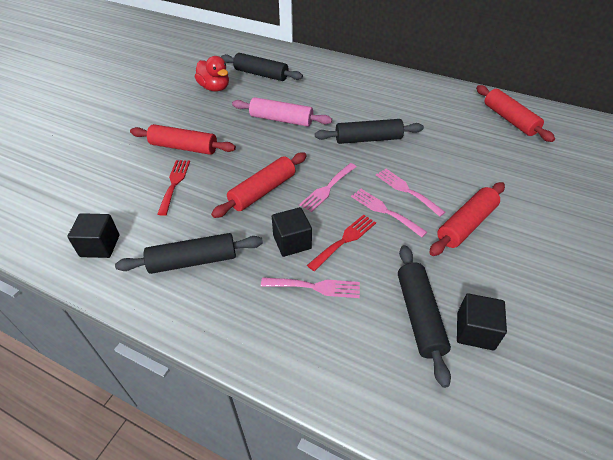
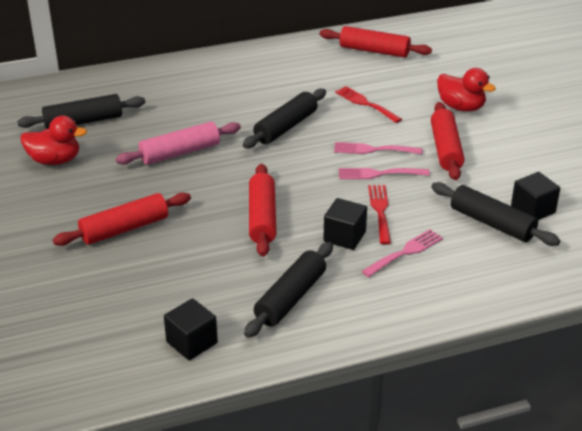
camera: 45 degrees left, 10 degrees down
(174, 184) = (172, 260): red fork -> red fork (365, 103)
(327, 188) = (312, 184): pink fork -> none
(527, 198) = (461, 107): none -> red duck

